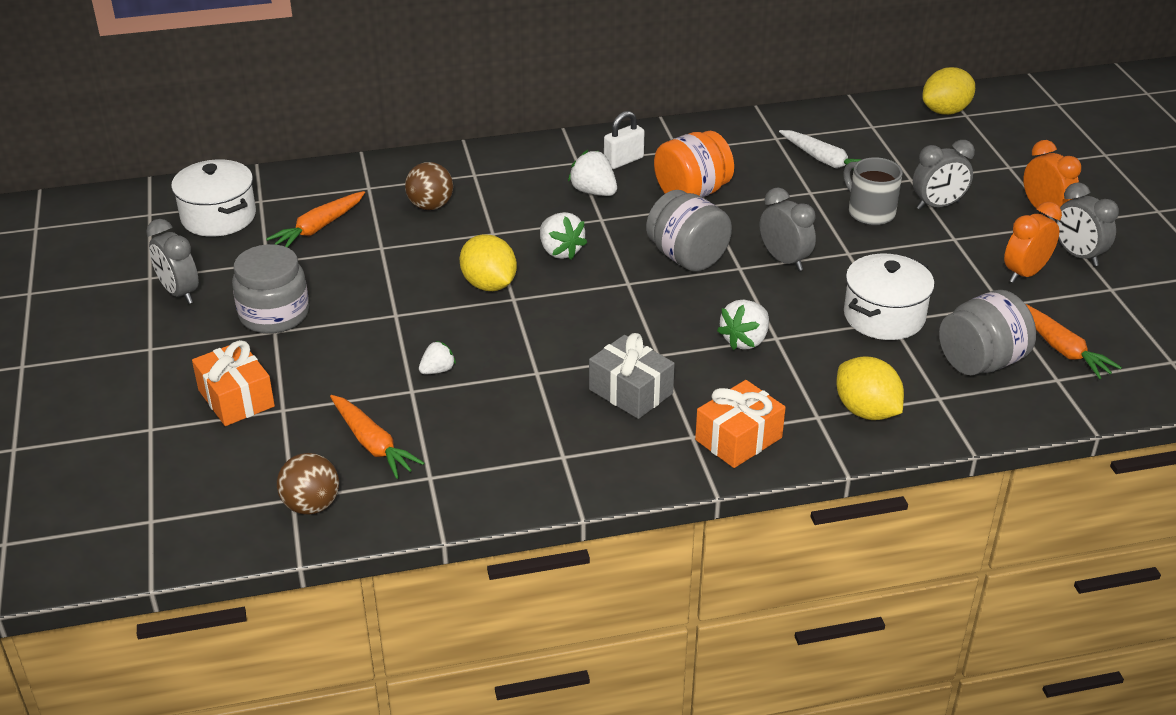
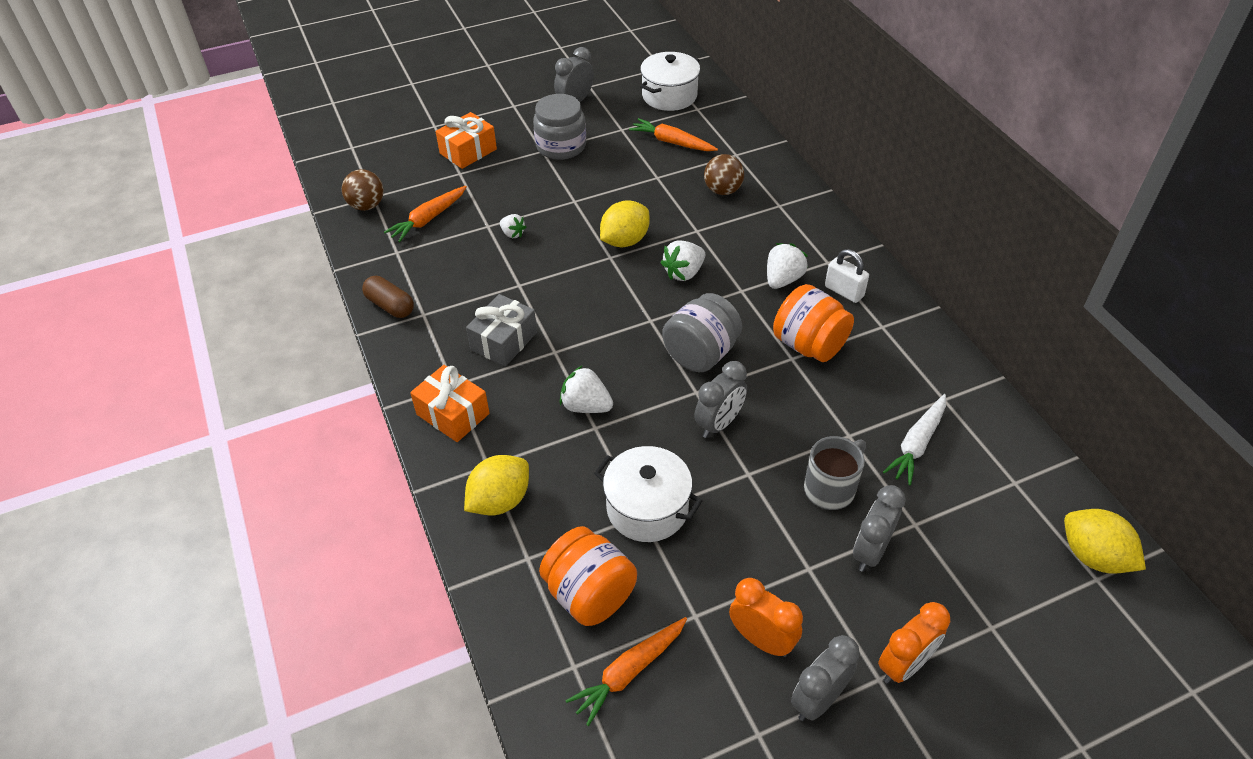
camera: 80 degrees right, 10 degrees up
(537, 485) = (390, 306): none -> brown capsule
(937, 205) = (870, 551): grey clock -> grey clock turned 60 degrees clockwise
(981, 362) = (589, 594): grey jar -> orange jar

